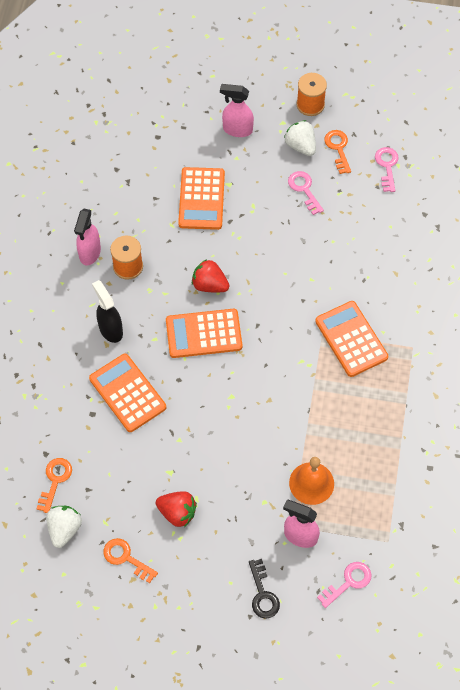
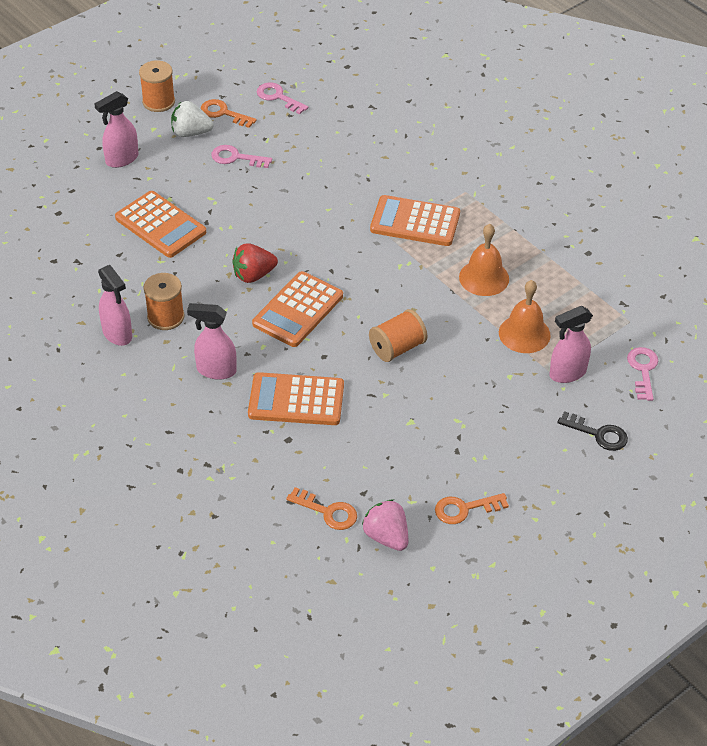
camera: 50 degrees left, 15 degrees down
(55, 481) = (327, 512): orange key -> orange key turned 150 degrees clockwise
(64, 529) = (386, 537): white strawberry -> pink strawberry
(110, 329) = (216, 370): black spray bottle -> pink spray bottle
(177, 513) = (457, 442): red strawberry -> none
(225, 416) = (397, 348): none -> orange spool
(340, 420) = (484, 278): none -> orange bell

